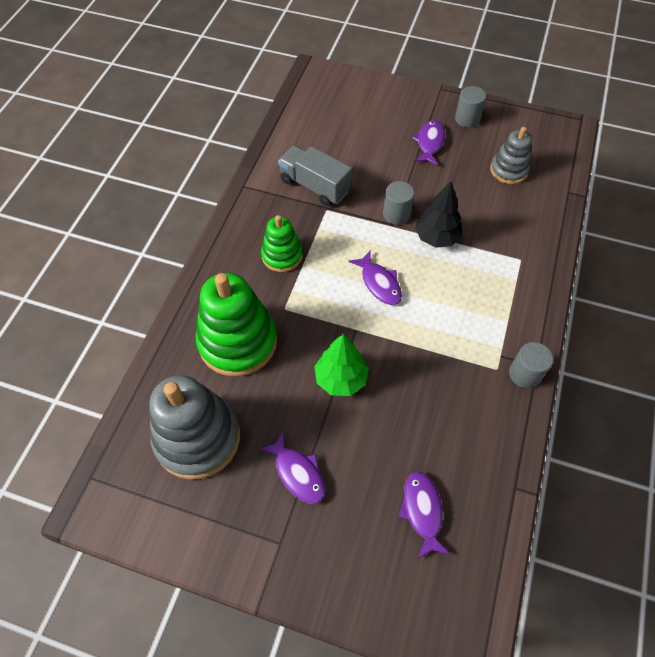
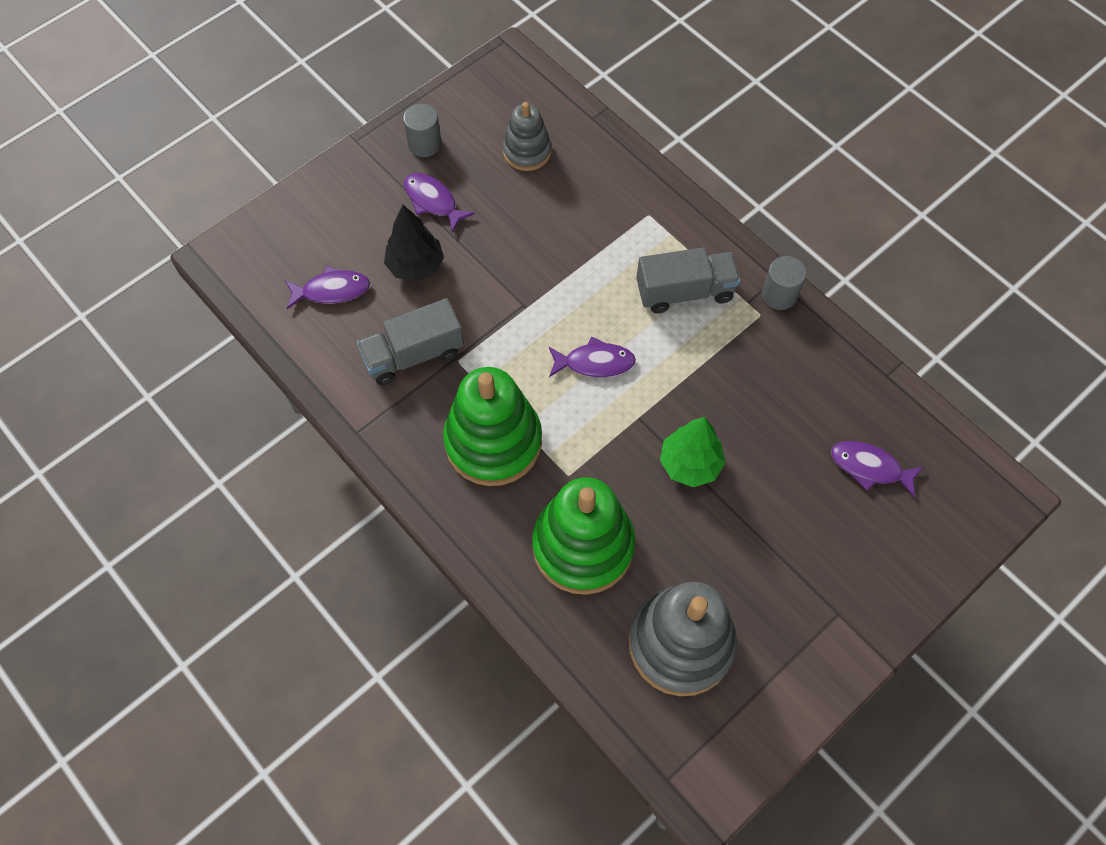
camera: 60 degrees left, 5 degrees up
(282, 255) = (493, 441): green stacking toy -> green stacking toy, size x1.76
(298, 473) = (774, 560): purple fish -> purple fish (332, 290)
(396, 214) = (513, 294): grey cylinder -> none
(436, 238) = (571, 274): black tree -> black tree (416, 266)
(477, 310) = (684, 291): none -> grey truck

